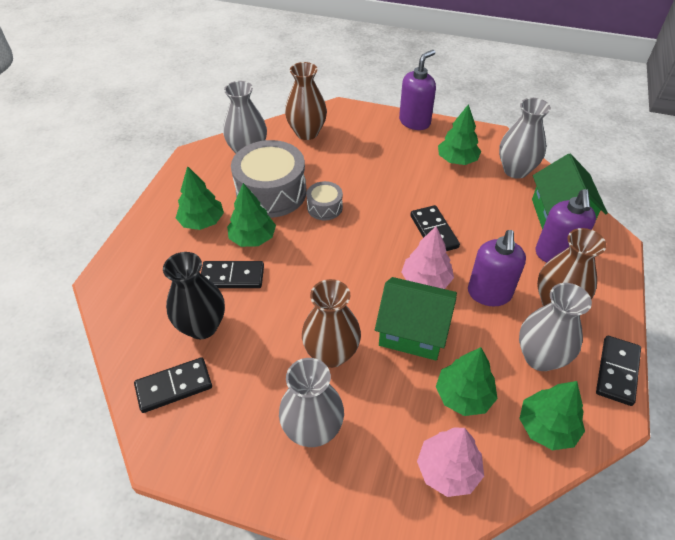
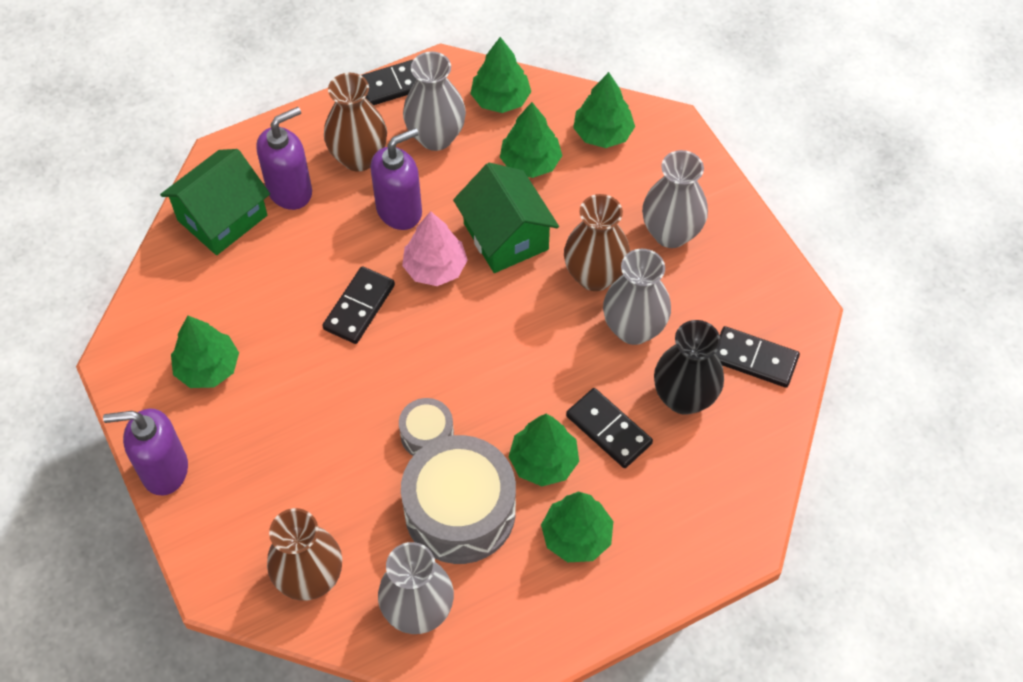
camera: 135 degrees left, 10 degrees up
(448, 470) = (602, 133): pink tree -> green tree
(515, 170) = (173, 299): grey vase -> grey vase (633, 328)

